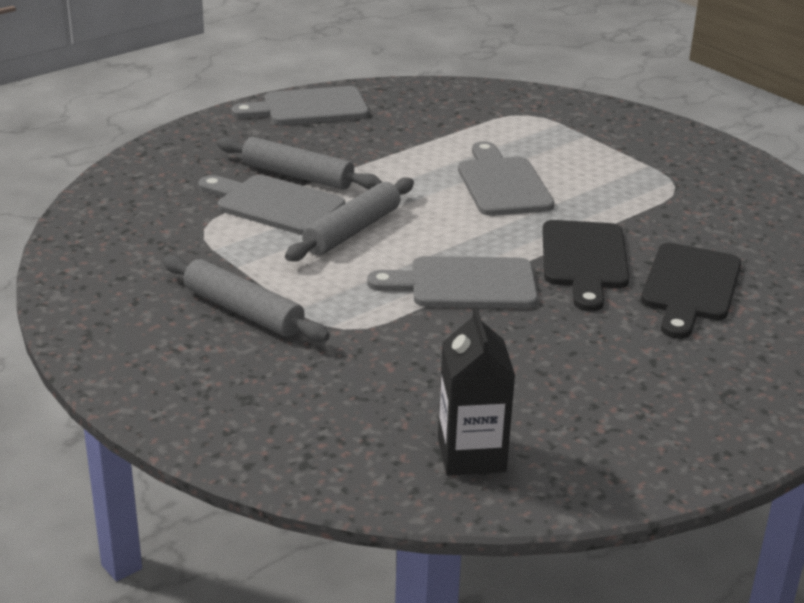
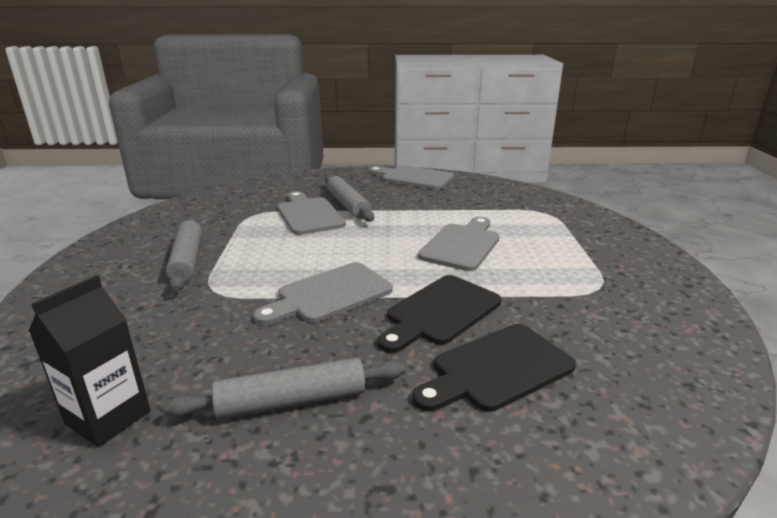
camera: 40 degrees right, 5 degrees down
(352, 231) = (323, 240): grey rolling pin -> grey rolling pin (291, 401)
(464, 284) = (329, 294): grey cutting board -> grey cutting board turned 75 degrees counterclockwise

